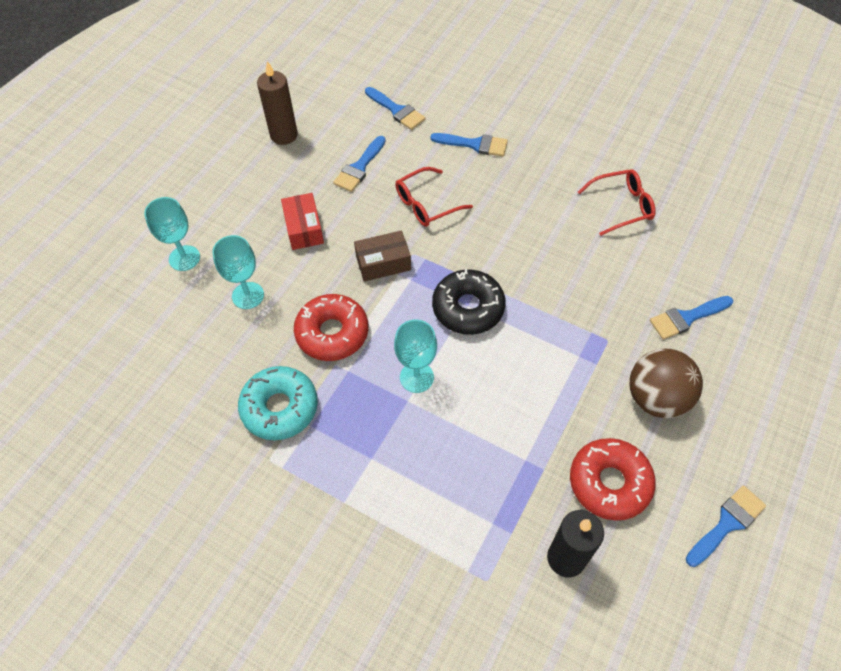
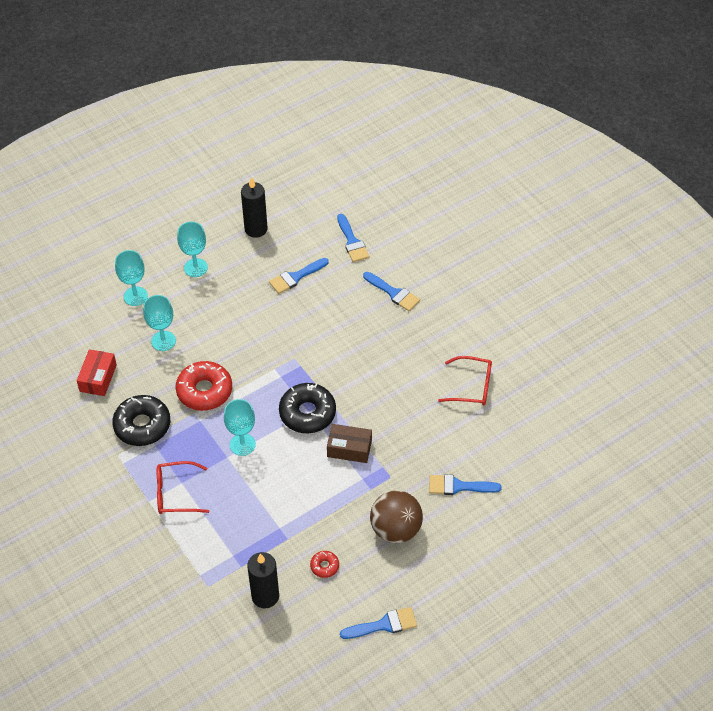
camera: 25 degrees right, 5 degrees down
(239, 200) = (195, 268): none -> turquoise goblet
(280, 408) = (142, 425): turquoise donut -> black donut
(284, 135) = (256, 229): brown candle -> black candle
(304, 228) = (228, 308): red box -> red box (98, 378)
(383, 263) = (269, 356): brown box -> brown box (349, 448)
(426, 204) = (327, 325): red glasses -> red glasses (175, 493)
(609, 483) = (324, 566): red donut -> red donut, size x0.47

